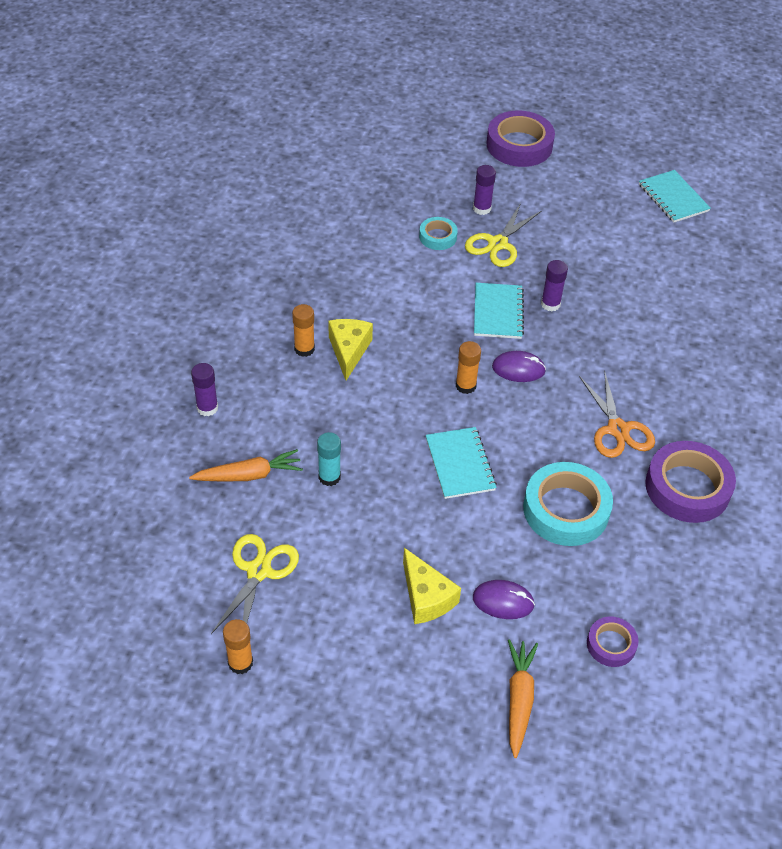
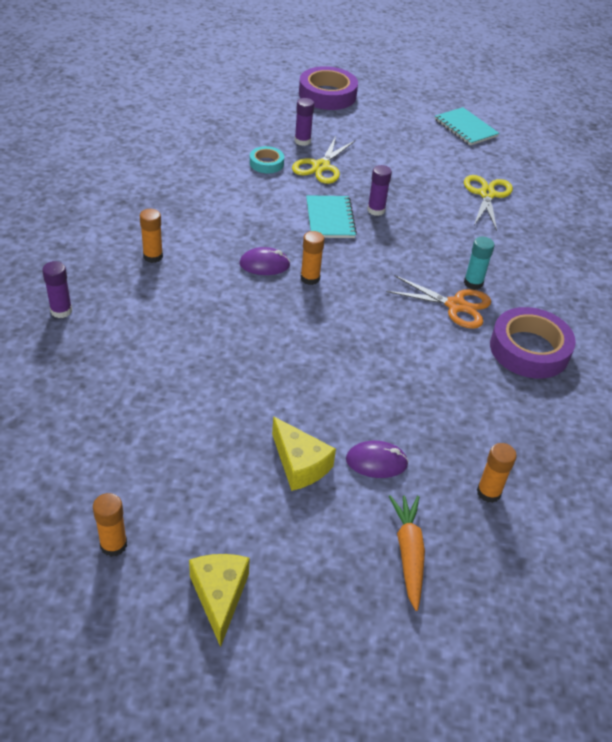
camera: 10 degrees left, 5 degrees down
(249, 475) = (108, 367): orange carrot -> none
(259, 571) = (126, 454): yellow scissors -> yellow scissors (487, 194)
(329, 477) = (189, 363): turquoise glue stick -> turquoise glue stick (473, 283)
(349, 351) = (196, 256): yellow cheese -> yellow cheese (219, 596)
(460, 464) = (315, 344): turquoise notebook -> none
(518, 369) = (356, 262): purple mouse -> purple mouse (264, 264)
(566, 510) = (421, 376): turquoise tape -> none
(611, 644) = (488, 492): purple tape -> orange glue stick
(617, 429) = (456, 306): orange scissors -> orange scissors turned 45 degrees counterclockwise

